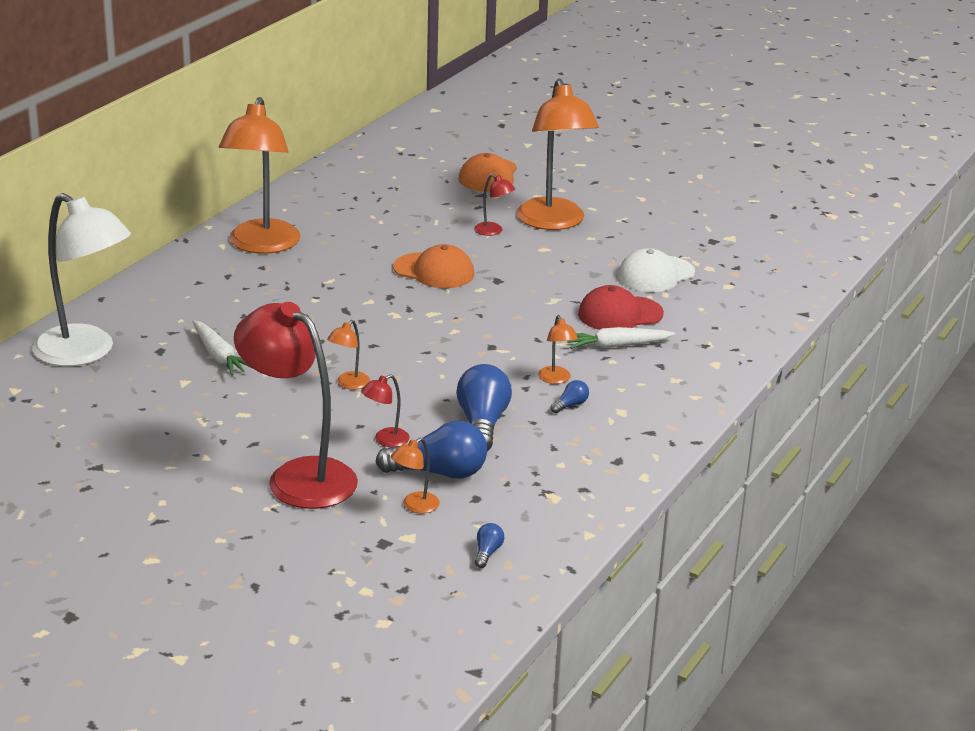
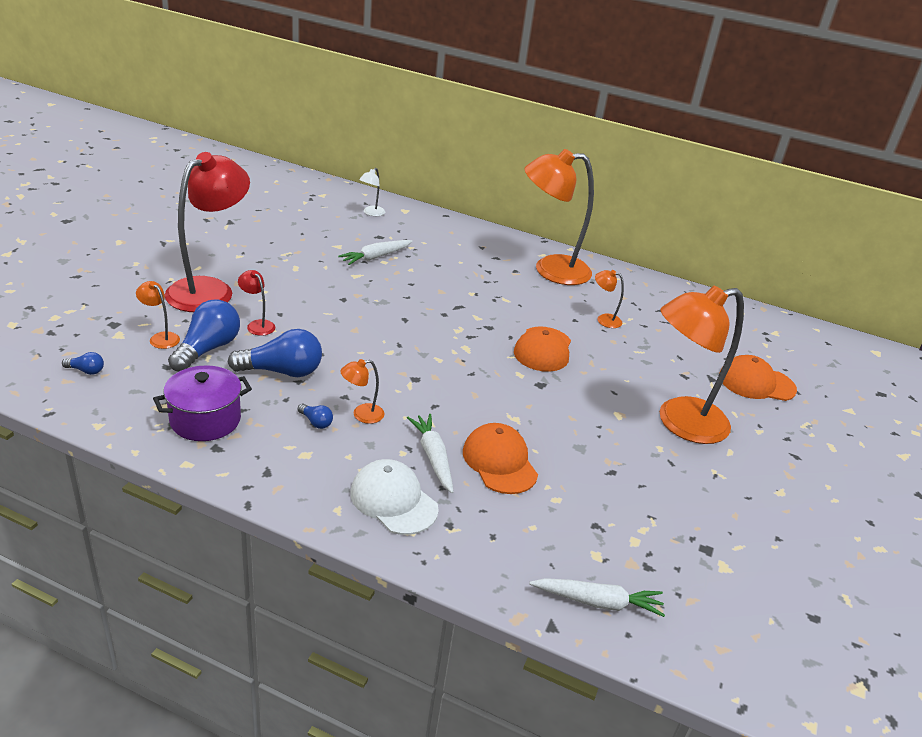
camera: 80 degrees right, 5 degrees up
(85, 353) = (371, 213): white lamp -> white lamp, size x0.41
(349, 384) = (341, 309): orange lamp -> orange lamp (604, 319)
(439, 472) = (207, 349): blue light bulb -> blue light bulb turned 150 degrees counterclockwise
(493, 231) = (638, 384): red lamp -> none
(573, 469) = (205, 420): none -> purple pot
(620, 314) = (499, 462): red cap -> orange cap
(655, 274) = (598, 493): white cap -> white cap (393, 500)
(777, 292) = (598, 602): none -> white carrot

